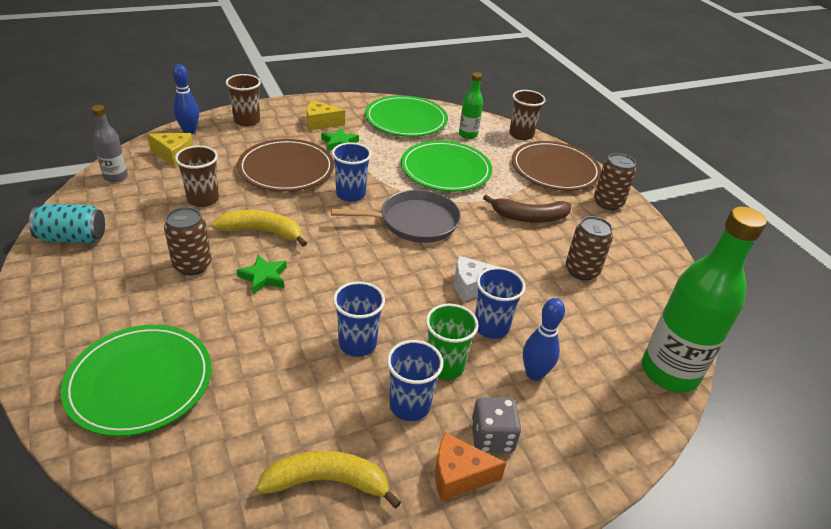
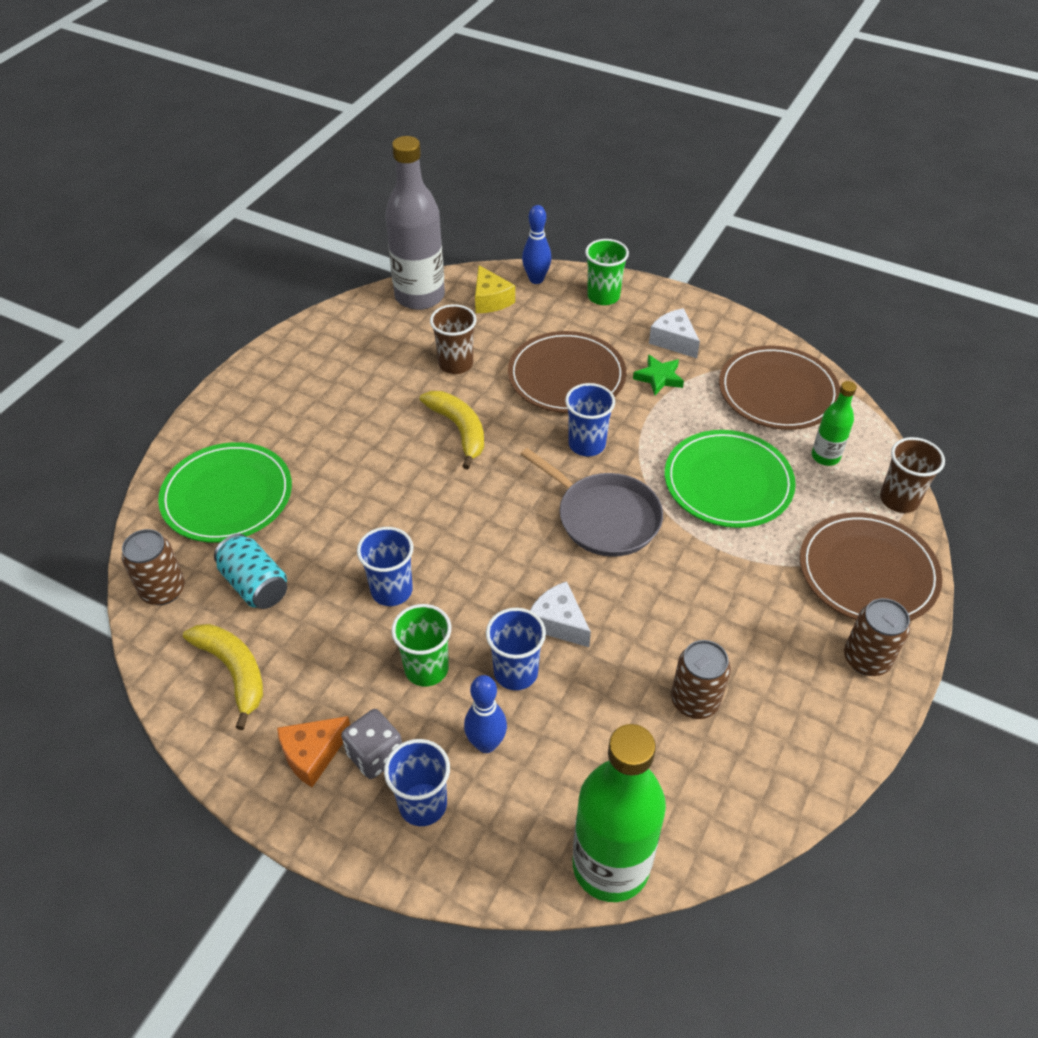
camera: 55 degrees right, 10 degrees up
(73, 238) = (325, 339): turquoise can -> turquoise can (255, 585)
(115, 177) = (419, 296): grey bottle -> grey bottle, size x2.01
(192, 265) = (370, 424): brown can -> brown can (163, 590)
(247, 121) = (603, 296): brown cup -> green cup
(264, 277) = (405, 474): green star -> none
(320, 123) = (673, 341): yellow cheese -> white cheese
(406, 120) = (778, 392): green plate -> brown plate
(409, 405) = (356, 673): blue cup -> blue cup (423, 804)
(458, 475) = (313, 754): orange cheese -> orange cheese turned 90 degrees counterclockwise
(529, 217) = (735, 602): brown banana -> none

